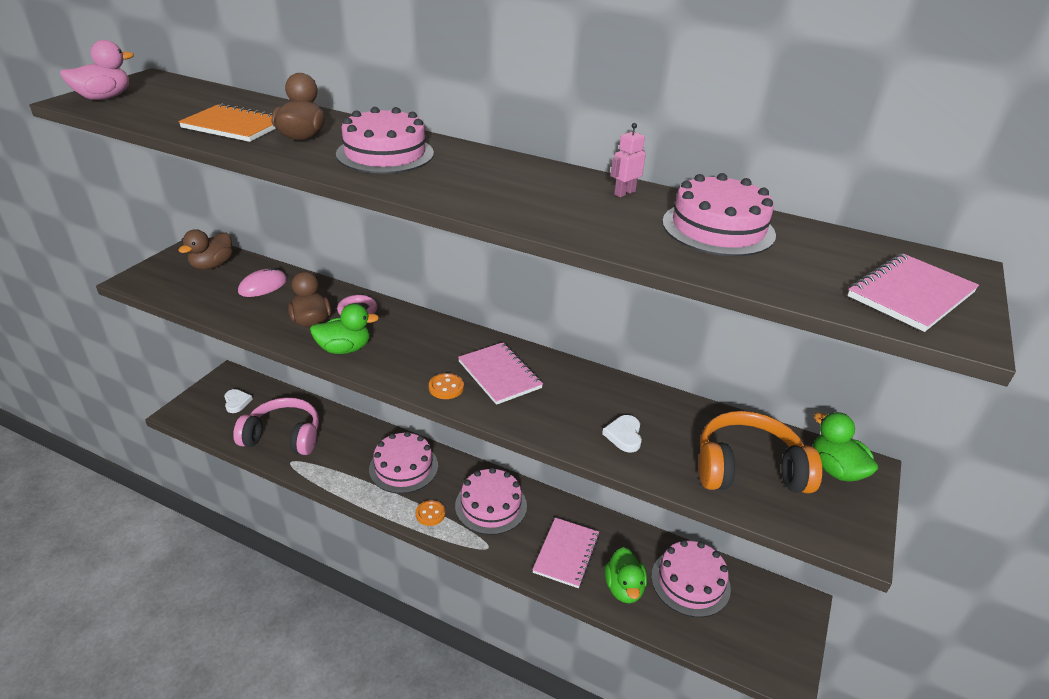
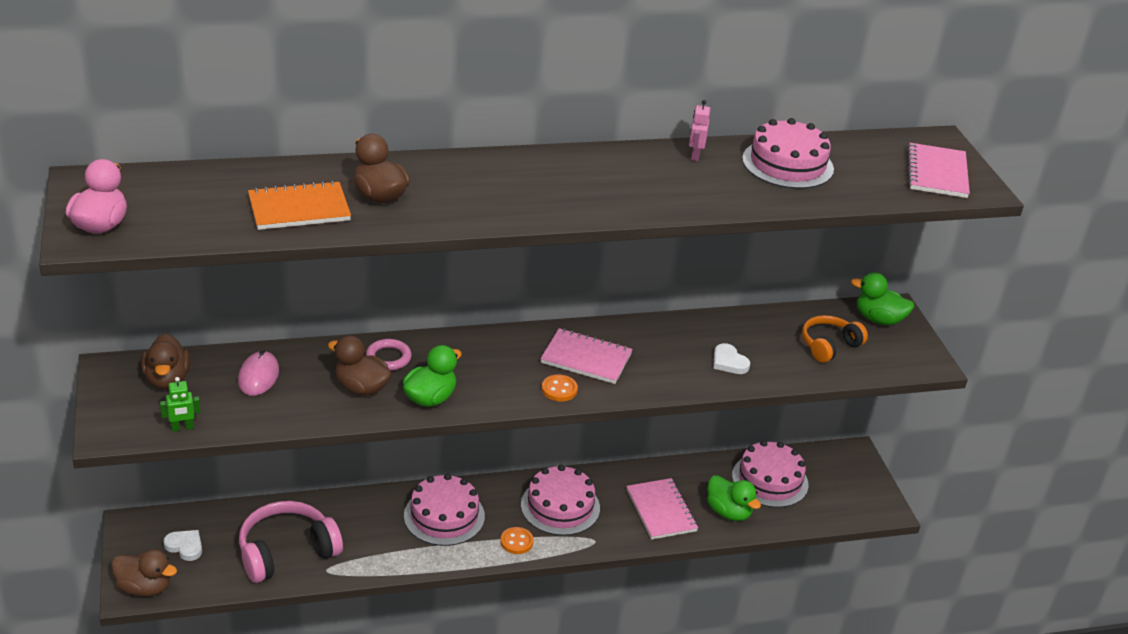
camera: 40 degrees left, 0 degrees up
(174, 295) = (182, 428): none -> green robot
(187, 414) = (144, 588): none -> brown duck
(385, 153) = (476, 187): pink cake -> none
(748, 469) = (829, 346): orange headphones -> orange headphones, size x0.63

